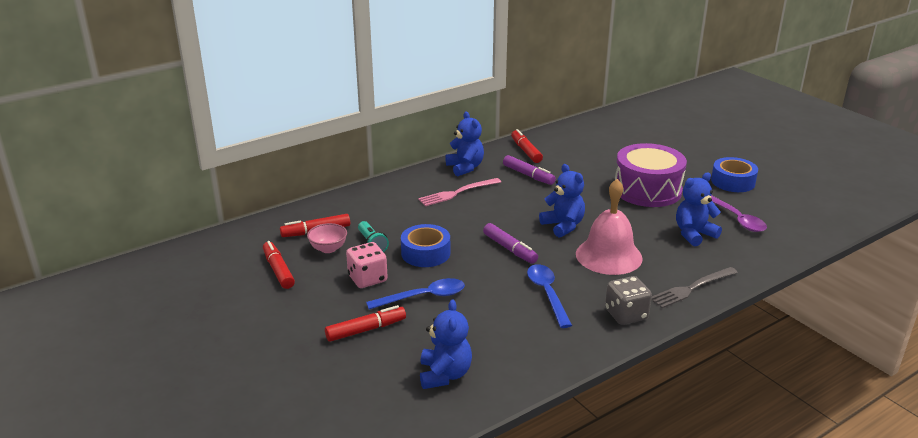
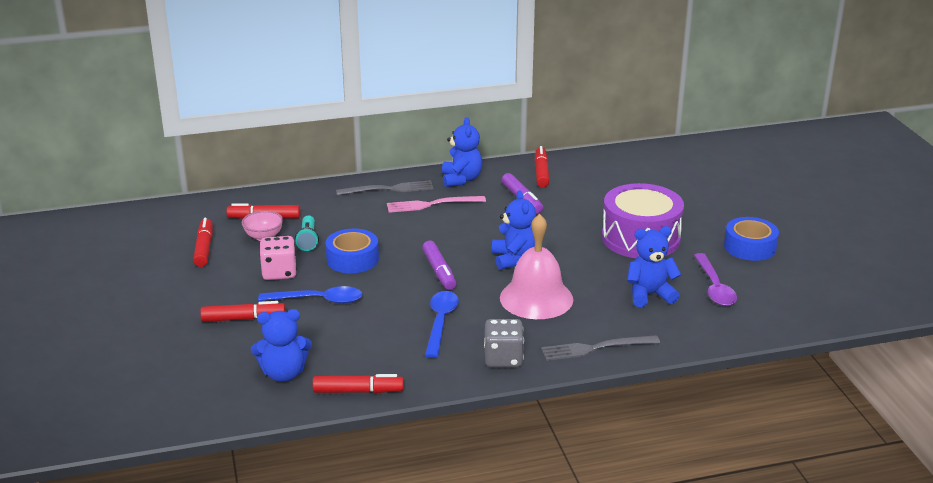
camera: 20 degrees right, 0 degrees up
(410, 186) = (389, 189): none -> grey fork
(445, 375) = (284, 374): blue teddy bear -> blue teddy bear turned 60 degrees clockwise
(526, 375) = (358, 391): none -> red marker

